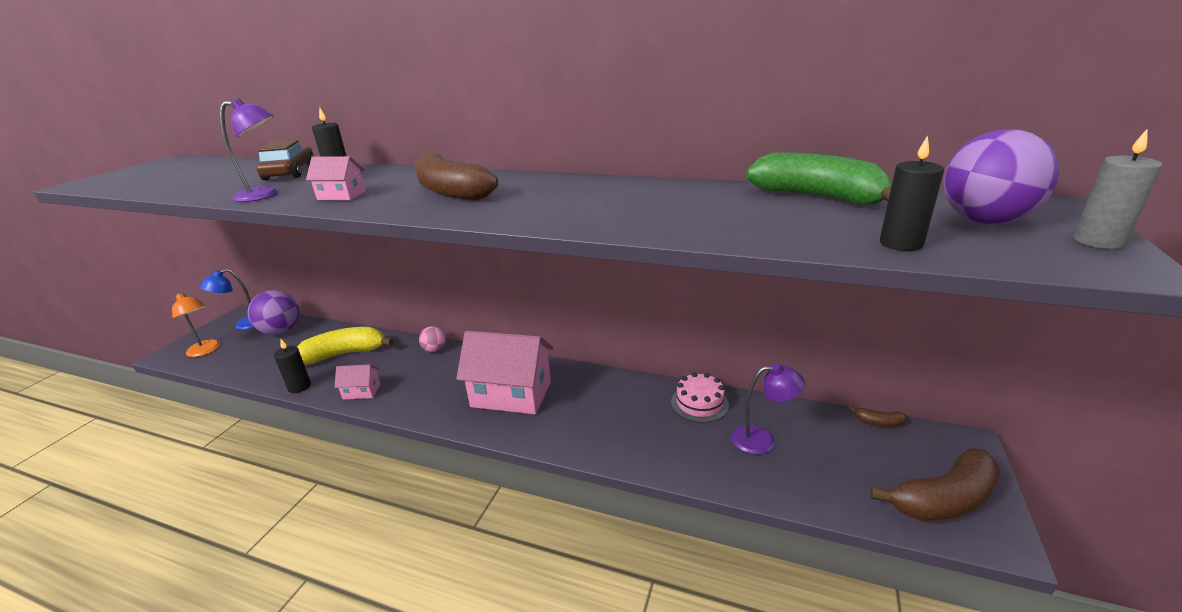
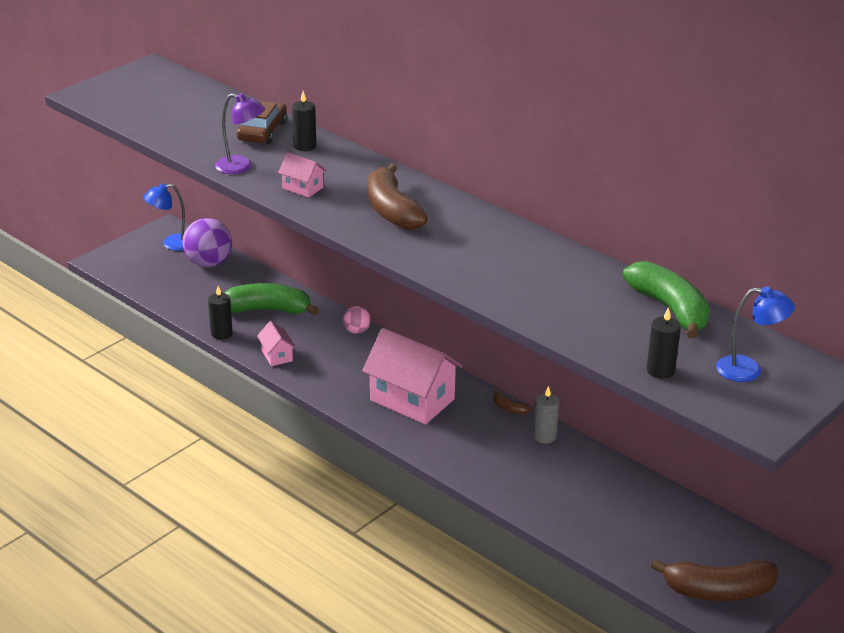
camera: 20 degrees right, 5 degrees up
(206, 351) = (135, 266): orange lamp -> none
(344, 354) = (268, 310): yellow banana -> green banana
(361, 391) = (277, 355): pink house -> pink house turned 45 degrees clockwise
(699, 403) = (581, 460): pink cake -> none
(762, 440) = (611, 506): purple lamp -> none
(878, 422) = (730, 526): brown banana -> brown banana (509, 408)
(984, 221) = (749, 370): purple ball -> blue lamp
(1098, 241) = (787, 408): grey candle -> grey candle (544, 436)

